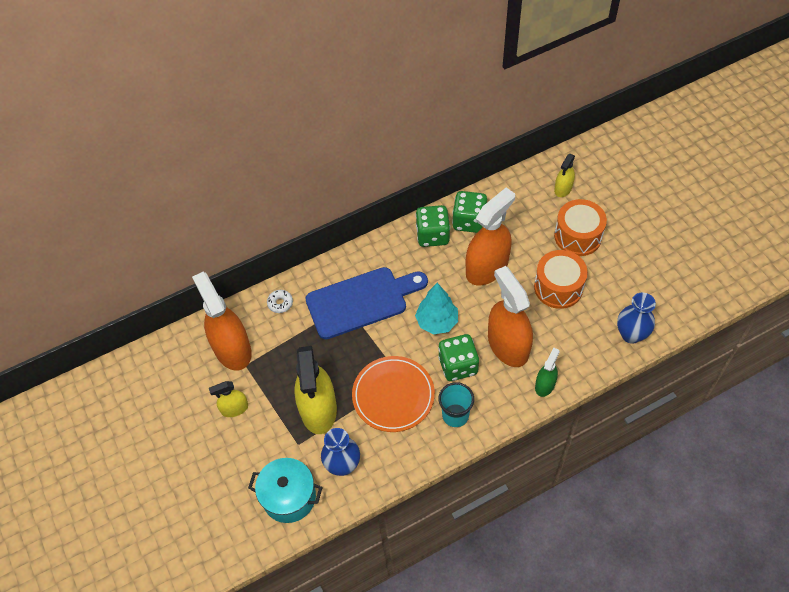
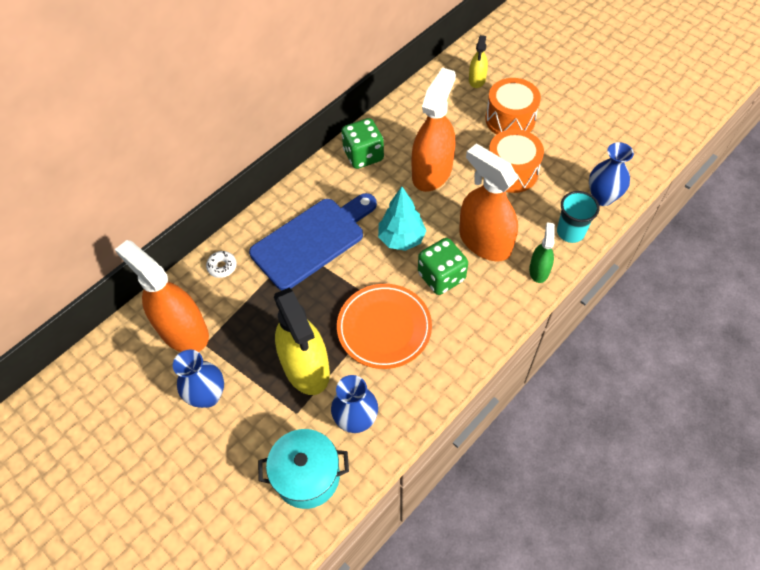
camera: 20 degrees left, 0 degrees up
(234, 408) = (208, 396): yellow spray bottle -> blue vase
(455, 415) = (459, 329): turquoise cup -> turquoise cup (570, 232)
(469, 221) = (395, 133): green dice -> none

